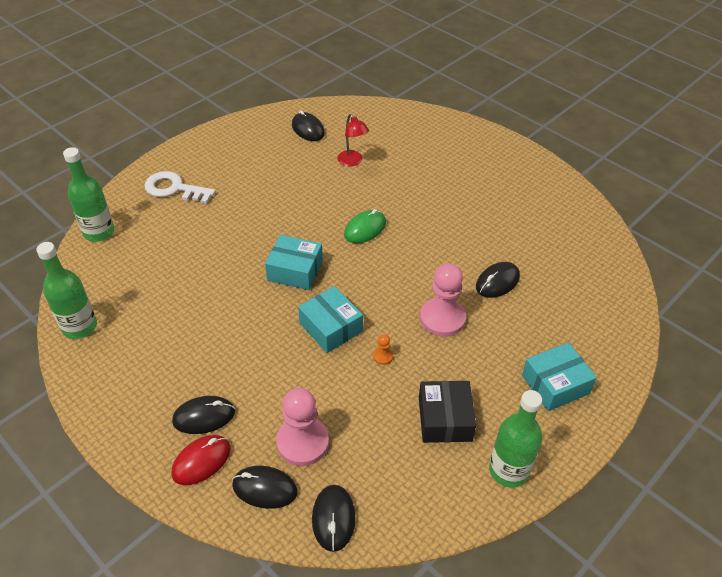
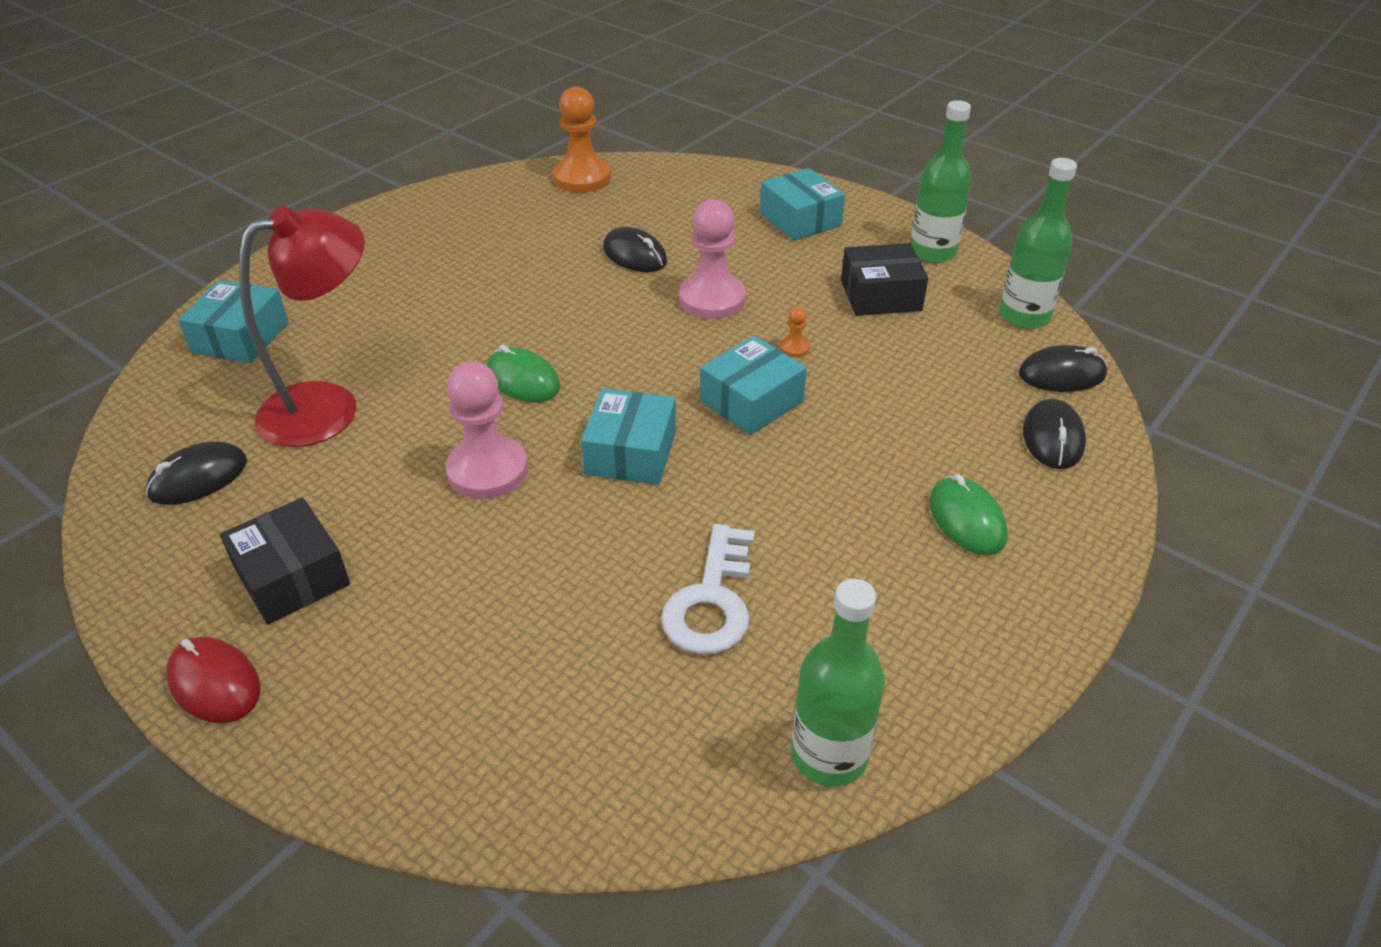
camera: 95 degrees left, 5 degrees down
(99, 232) = (528, 805): green bottle -> green bottle (1024, 316)
(174, 189) = (374, 682): white key -> white key (712, 601)
(201, 461) = (1043, 509): red mouse -> red mouse (214, 683)
(204, 416) = (966, 519): black mouse -> green mouse
(239, 162) = (292, 576): none -> black box
(302, 442) = (966, 410): pink pawn -> pink pawn (487, 470)
(352, 161) = (328, 406): red lamp -> red lamp, size x1.95
(413, 128) = (240, 337): none -> turquoise box
(603, 258) = (582, 178): none -> orange pawn

